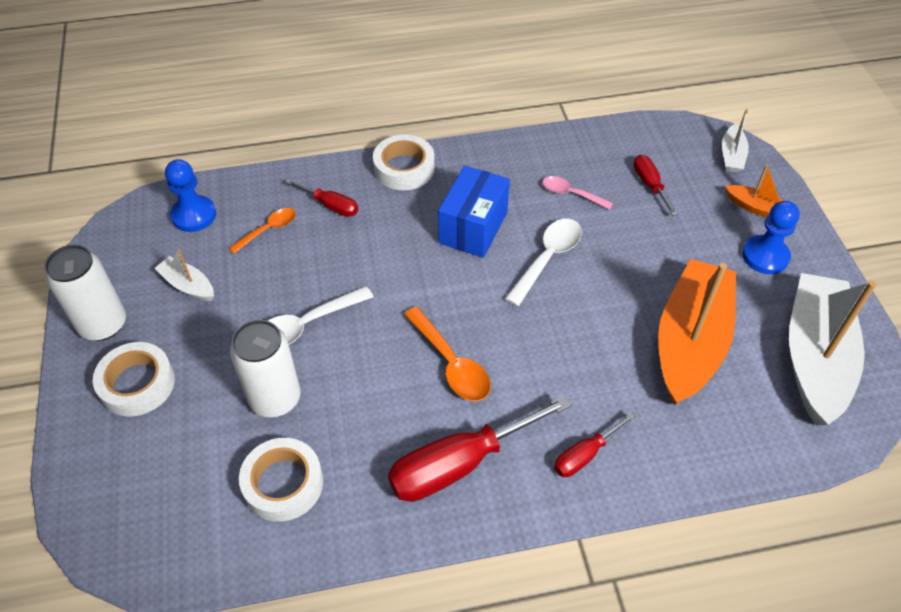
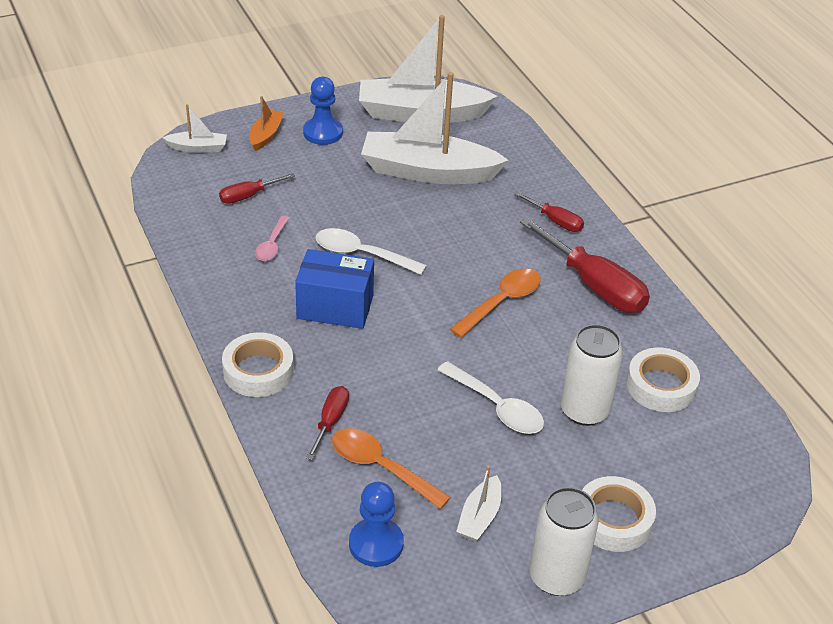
camera: 105 degrees left, 10 degrees down
(268, 230) = (380, 467): orange spoon -> orange spoon, size x1.55
(690, 341) = (428, 171): orange boat -> white boat

